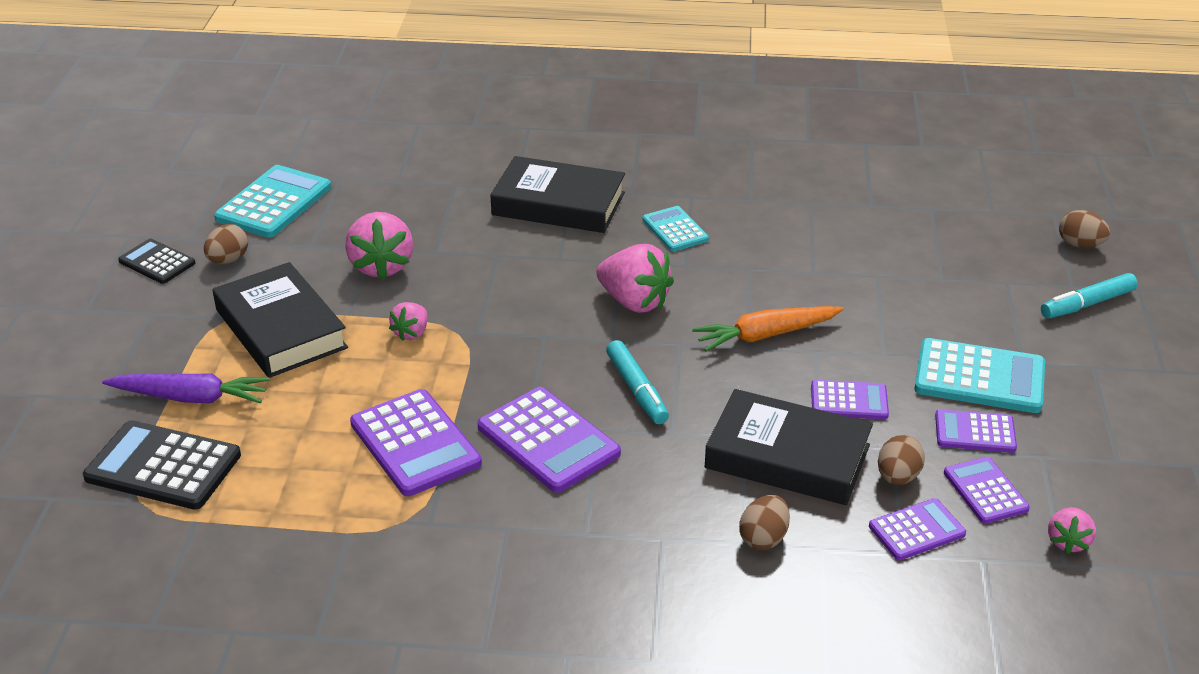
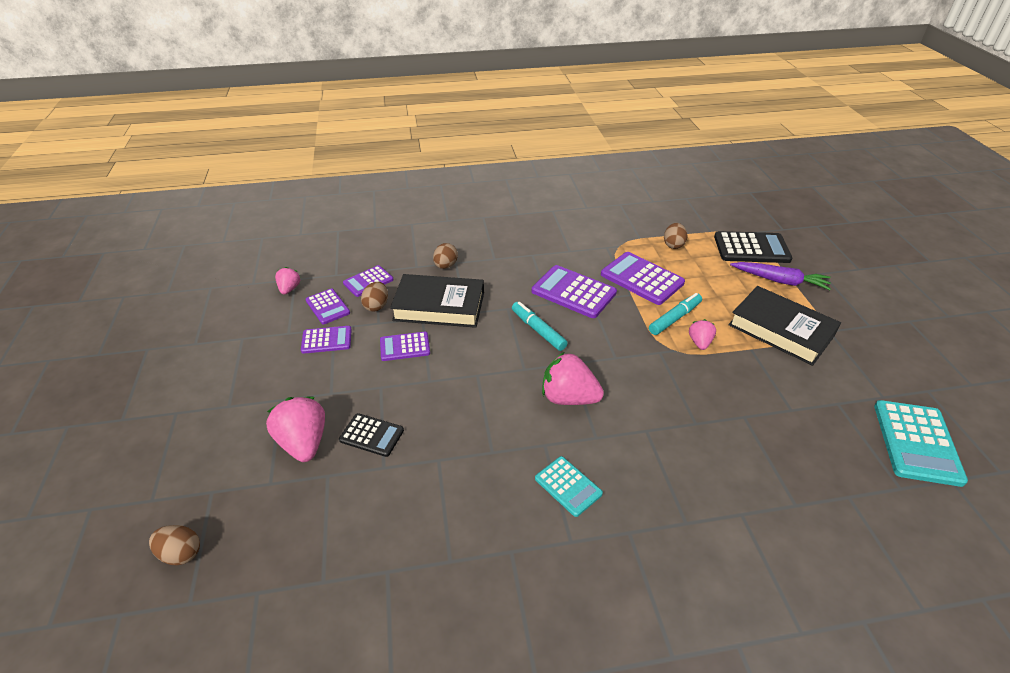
camera: 165 degrees right, 5 degrees up
(157, 262) = (920, 364): black calculator -> black calculator (371, 435)
(191, 398) = (780, 281): purple carrot -> purple carrot turned 150 degrees counterclockwise
(228, 260) = (877, 376): brown egg -> brown egg (673, 245)
(381, 266) = (768, 393): pink strawberry -> pink strawberry (304, 442)
(558, 204) = (686, 498): black book -> none
(765, 335) = (466, 387): orange carrot -> none
(979, 377) = (315, 380): turquoise calculator -> none
(1087, 304) = (207, 470): turquoise marker -> turquoise marker (674, 318)

